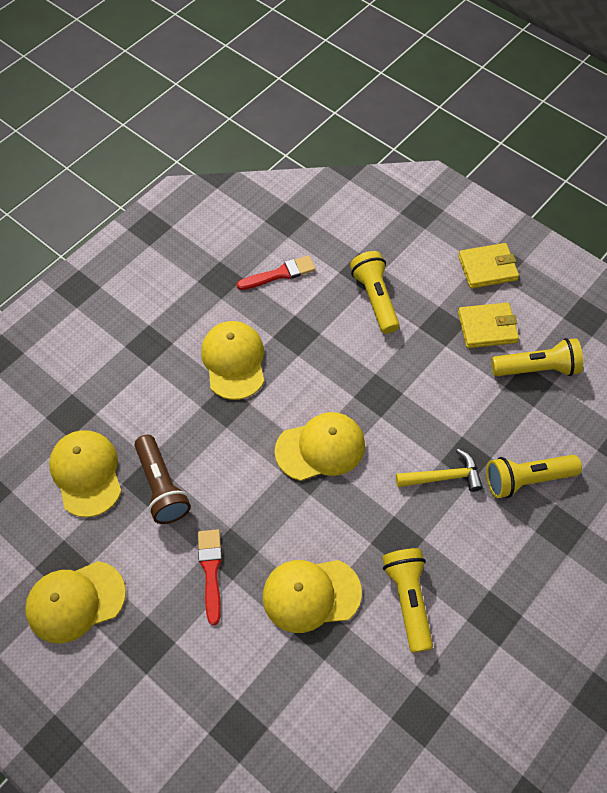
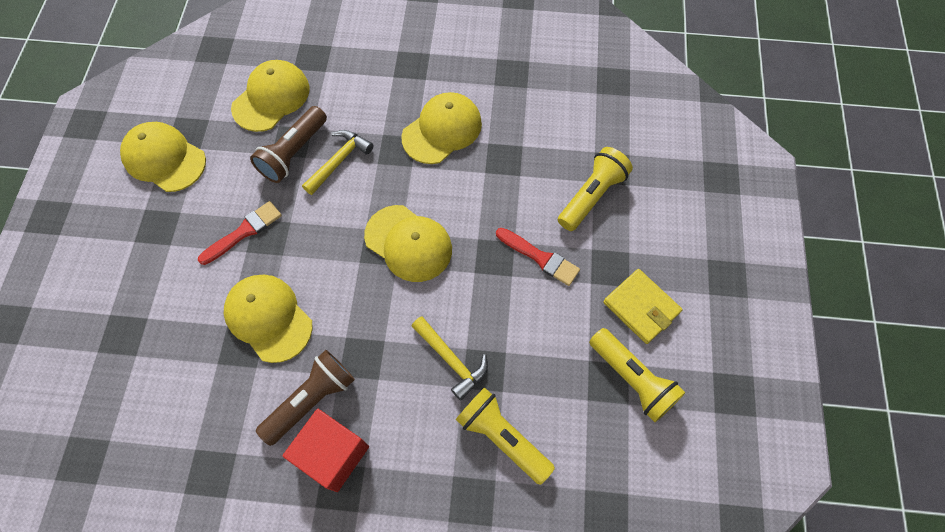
camera: 55 degrees right, 5 degrees up
(200, 455) = (339, 161): none -> yellow hammer
(280, 274) = (554, 110): red brush -> red brush (540, 257)
(408, 599) = (311, 400): yellow flashlight -> brown flashlight
(464, 608) = (333, 454): none -> red cube
(487, 268) = (709, 269): yellow wallet -> none

